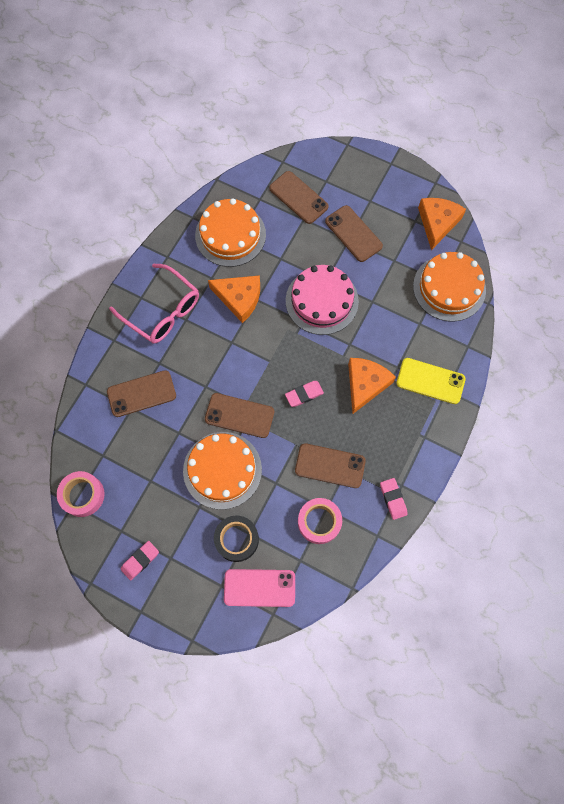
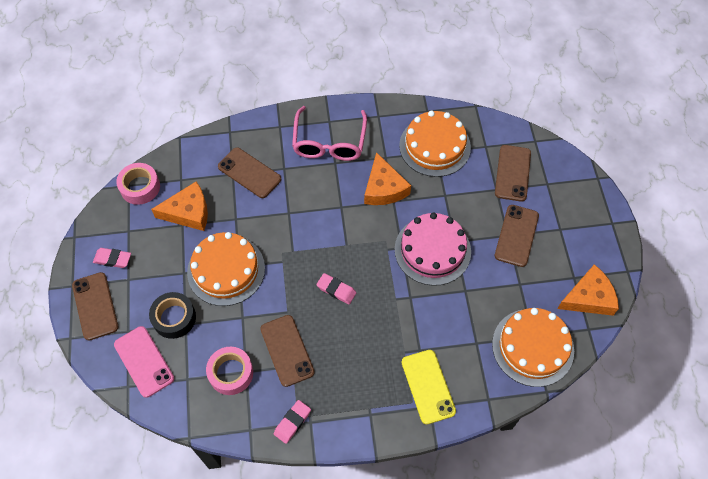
camera: 55 degrees right, 10 degrees down
(239, 415) = (282, 253): brown phone -> brown phone (95, 306)
(365, 384) = (382, 333): orange cheese -> orange cheese (188, 212)

